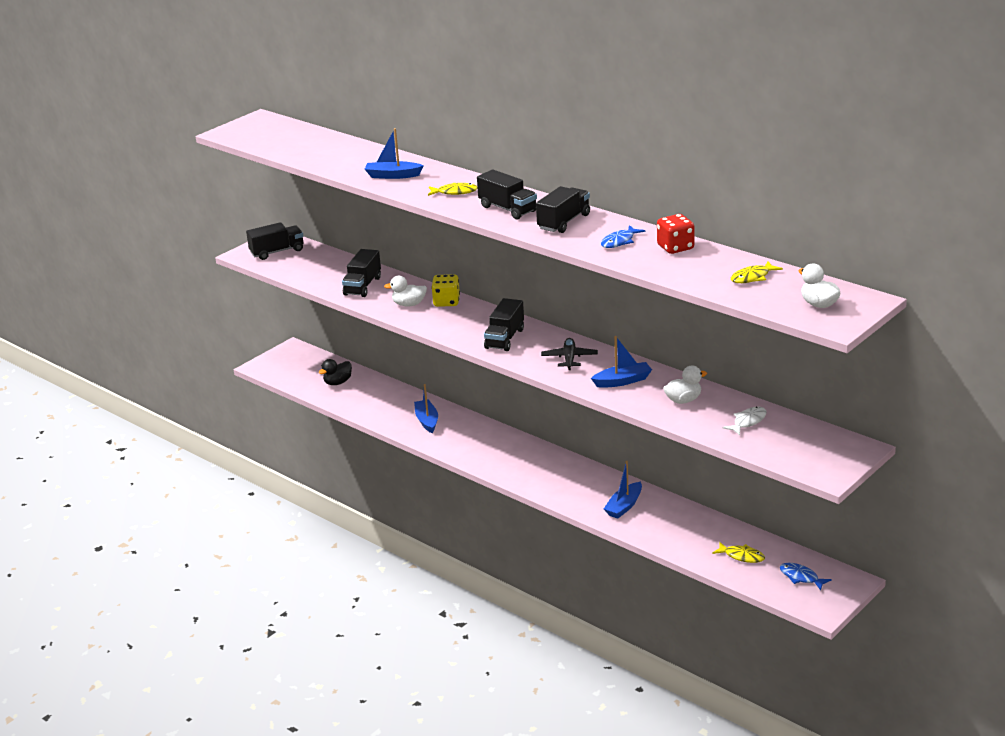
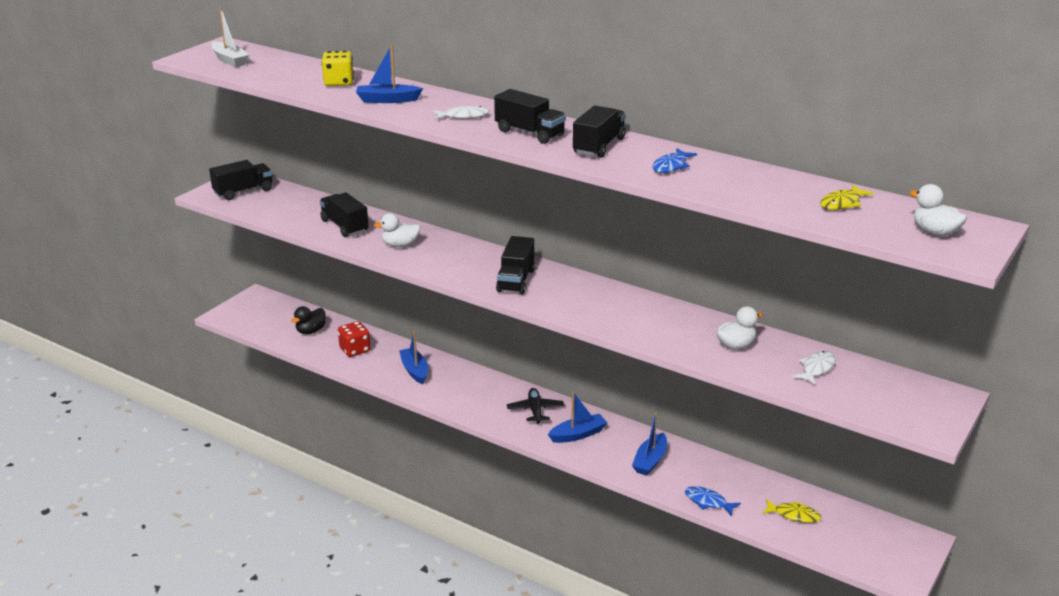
camera: 10 degrees left, 0 degrees up
(263, 134) = (230, 60): none -> white boat
(362, 286) = (344, 226): black truck -> black truck turned 135 degrees clockwise
(446, 302) = (441, 242): yellow dice -> yellow dice (338, 82)
(455, 192) = (463, 116): yellow fish -> white fish
(569, 359) = (594, 301): black plane -> black plane (535, 410)
(622, 381) = (661, 325): blue boat -> blue boat (578, 434)
(675, 247) = (738, 172): red dice -> red dice (355, 350)
(801, 577) = (866, 538): blue fish -> blue fish (708, 502)

